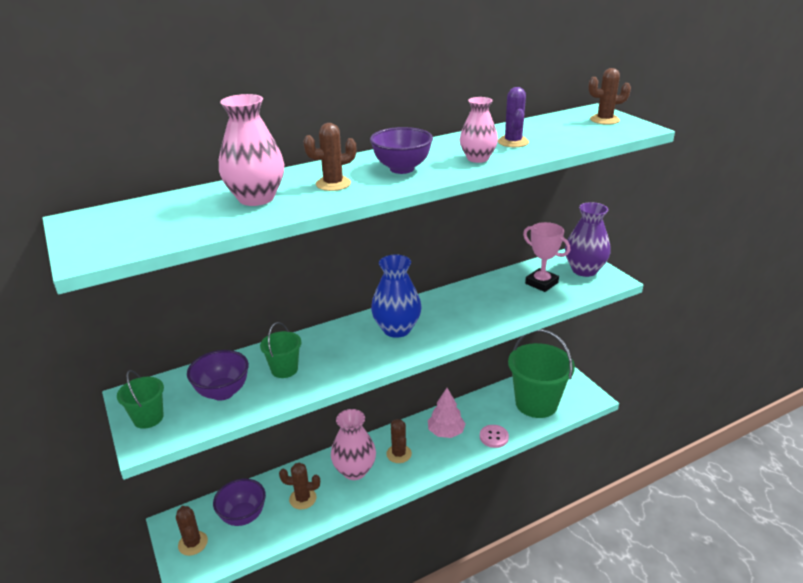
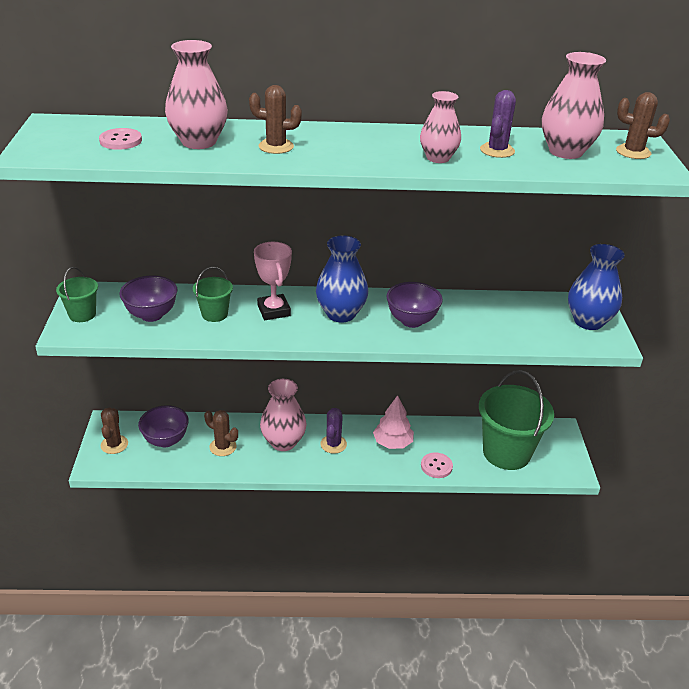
camera: 25 degrees right, 5 degrees up
(175, 217) = (120, 141): none -> pink button
(399, 454) = (333, 444): brown cactus -> purple cactus
(402, 169) = (353, 149): purple bowl -> purple bowl (412, 321)
(541, 283) = (527, 319): pink trophy -> pink trophy (274, 310)
(561, 131) = (565, 151): none -> pink vase
(584, 270) = (588, 321): purple vase -> blue vase

